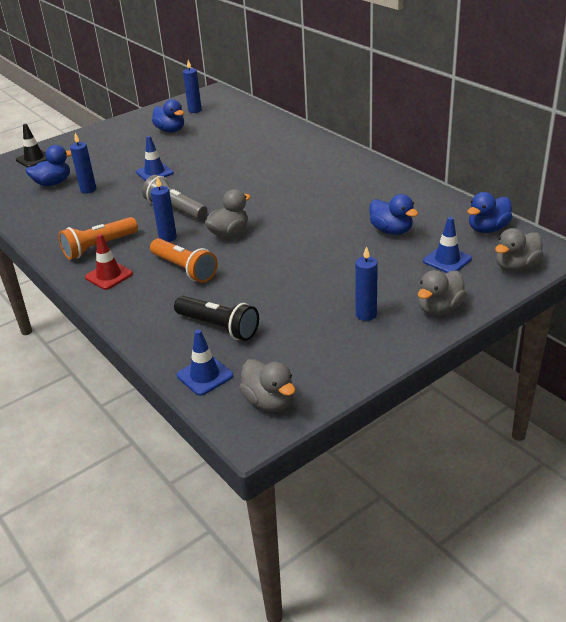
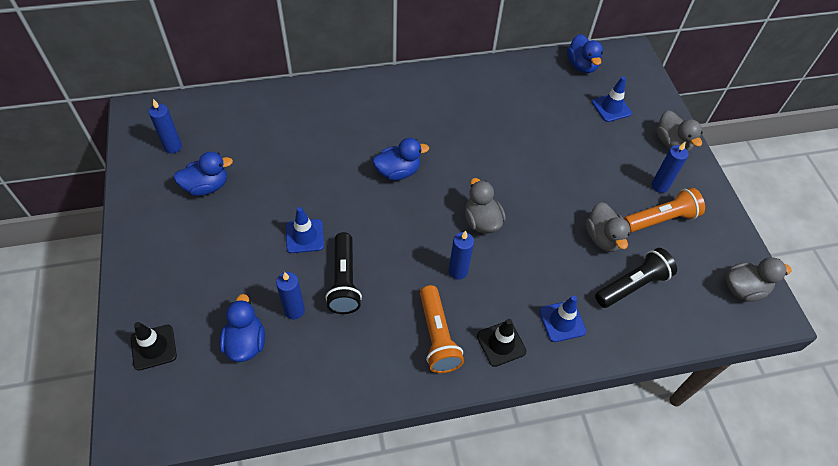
camera: 70 degrees left, 20 degrees up
(109, 276) = (501, 343): red traffic cone -> black traffic cone
(125, 198) = (344, 281): none -> black flashlight
(175, 209) = (404, 246): grey flashlight -> none
(184, 269) = (525, 278): orange flashlight -> orange flashlight (660, 219)
(205, 376) = (696, 319): blue traffic cone -> blue traffic cone (562, 321)
(391, 231) = (549, 116): blue duck -> blue duck (398, 172)
(516, 267) = (640, 79): grey duck -> grey duck (603, 238)

